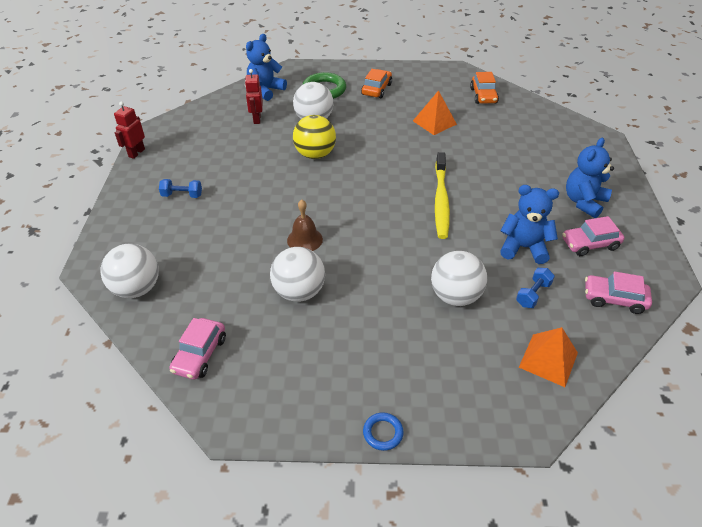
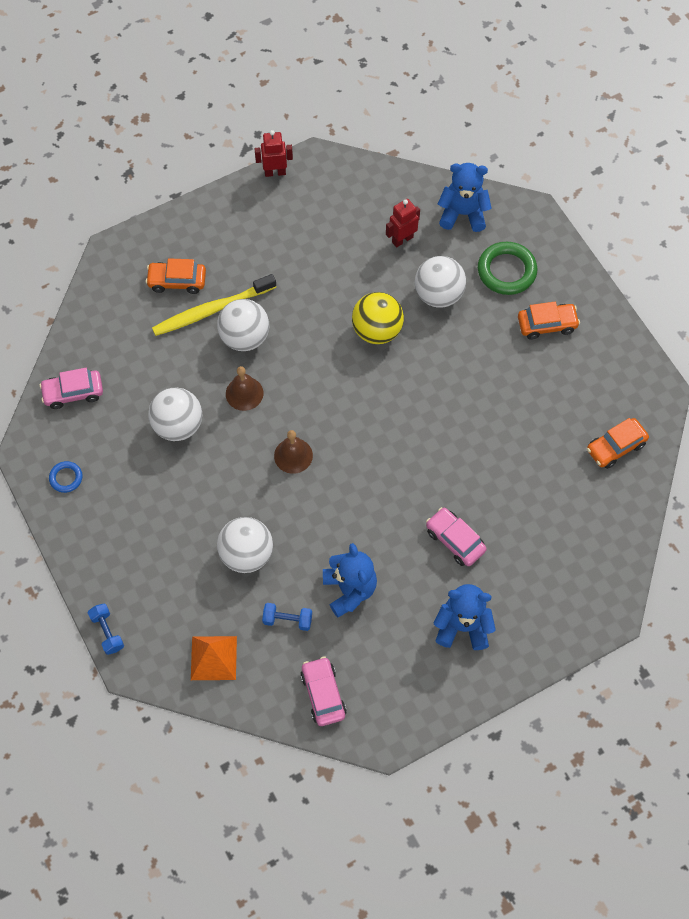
camera: 60 degrees right, 20 degrees up
(137, 288) = (110, 301): white ball -> white ball (245, 337)
(165, 239) = (177, 281): none -> orange car
(182, 195) = (240, 254): blue dumbbell -> blue dumbbell (107, 632)
(383, 233) = (293, 455): none -> brown bell
(383, 433) = (73, 561): blue ring -> blue ring (66, 478)
(434, 122) = (518, 418): orange pyramid -> none
(441, 201) = (376, 485): yellow toothbrush -> yellow toothbrush (211, 310)
(590, 244) = (393, 651): pink car -> pink car (455, 540)

